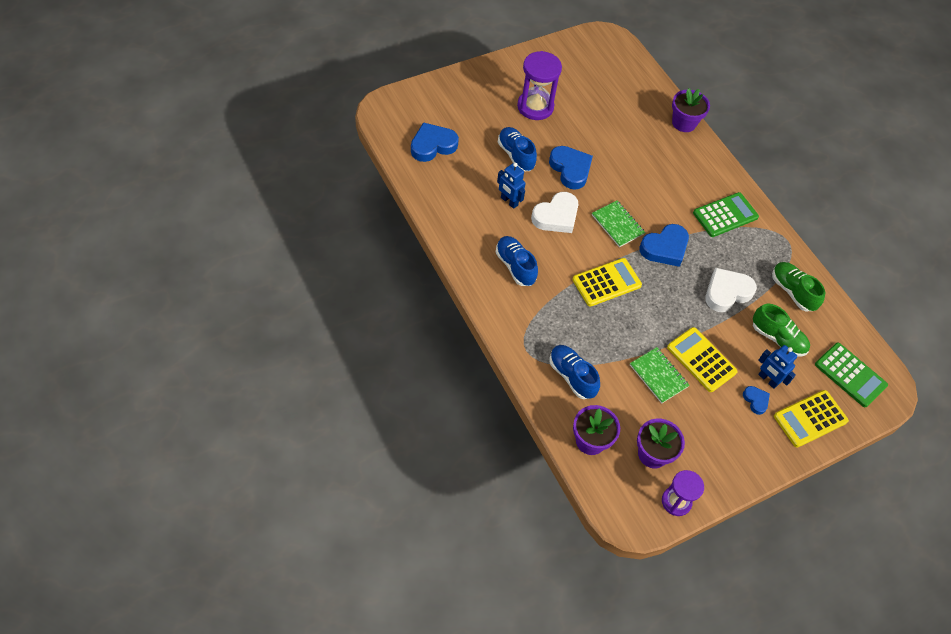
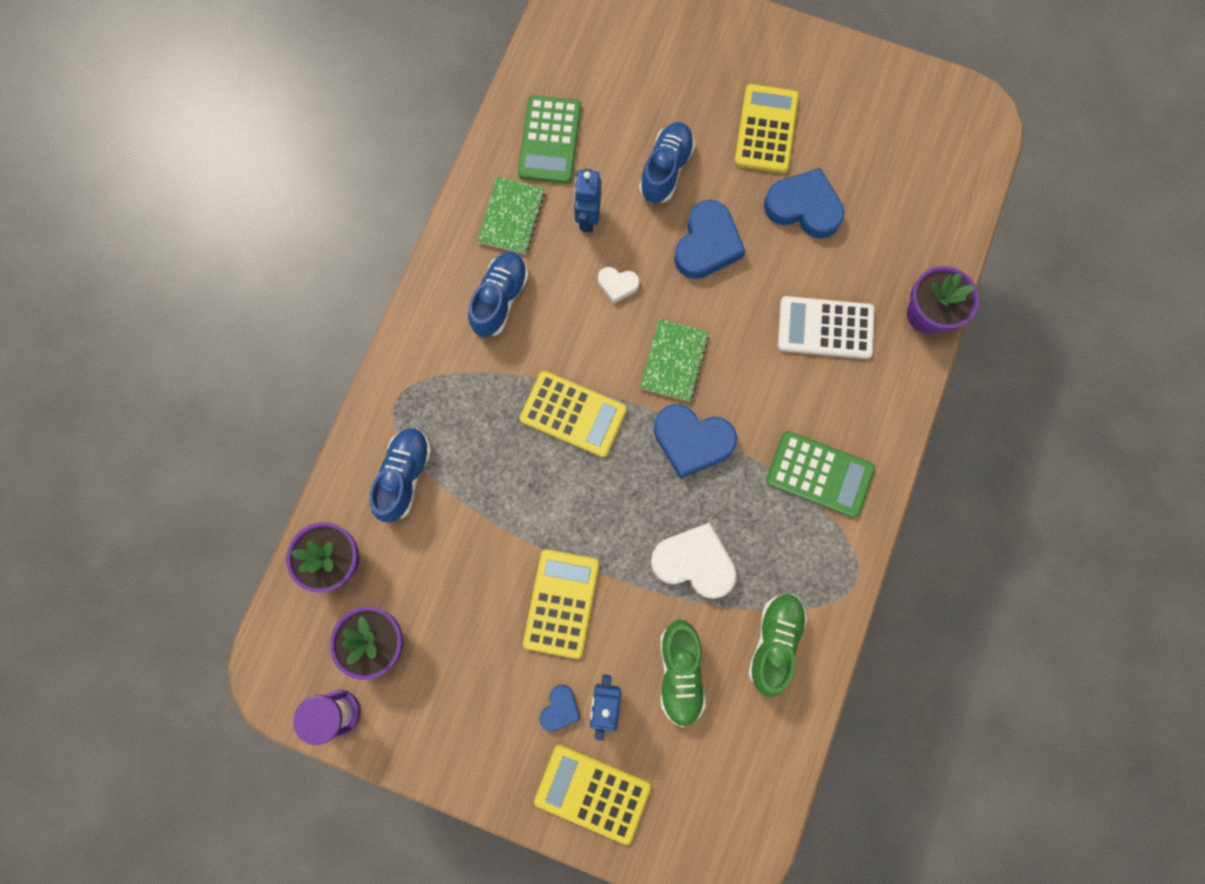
camera: 55 degrees right, 20 degrees up
(433, 145) = (588, 75): blue heart -> blue heart (803, 207)
(535, 107) = (766, 129): purple hourglass -> yellow calculator
(556, 216) = (617, 285): white heart -> white heart, size x0.52
(656, 160) = (825, 328): none -> white calculator
(658, 376) = (492, 570): green notebook -> green notebook (511, 217)
(850, 375) = (707, 801): green calculator -> green calculator (550, 140)

